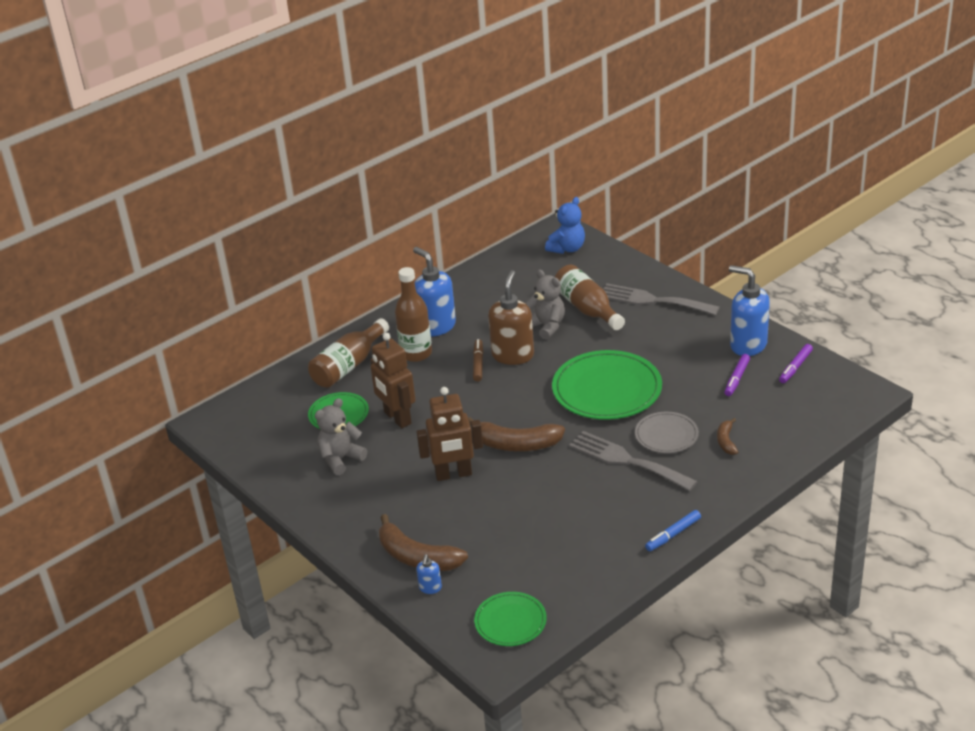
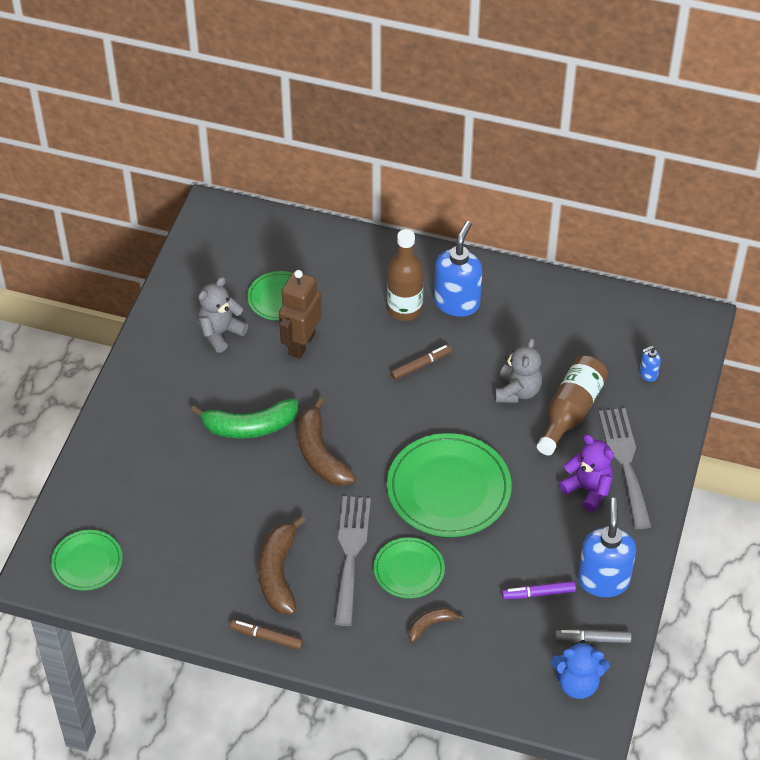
camera: 55 degrees right, 15 degrees up
(341, 459) = (220, 333): grey teddy bear -> grey teddy bear turned 60 degrees counterclockwise
(349, 366) = (353, 267): brown bottle -> none
(417, 557) = (128, 455): brown banana -> brown banana (278, 573)
(430, 588) = (96, 484): blue soap dispenser -> blue soap dispenser (648, 374)
(453, 474) = (249, 427): brown robot -> green banana
(513, 355) = (452, 386): brown soap dispenser -> none
(567, 248) = (665, 345): blue teddy bear -> blue teddy bear (577, 683)
(663, 325) = (588, 489): none -> purple teddy bear
(666, 435) = (409, 570): grey plate -> green plate
(673, 534) = (267, 637): blue marker -> brown marker
(795, 367) = (593, 639): purple marker -> grey marker

